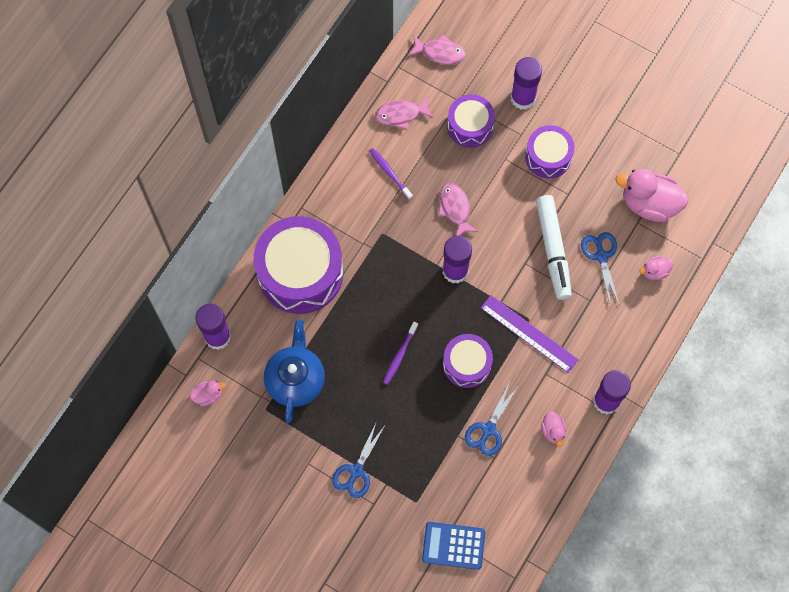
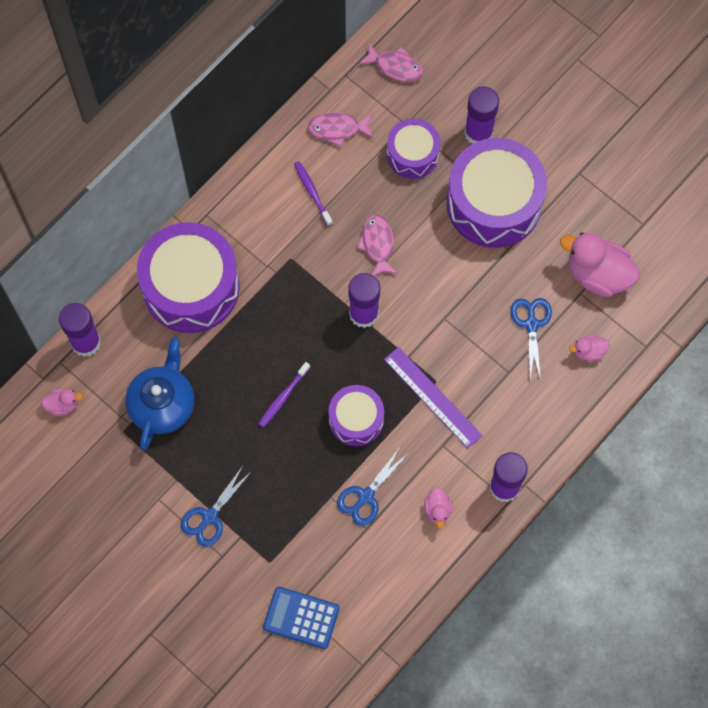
camera: 10 degrees right, 0 degrees up
(548, 157) = (494, 203): purple drum -> purple drum, size x1.80
(553, 250) = (478, 308): white marker -> none

